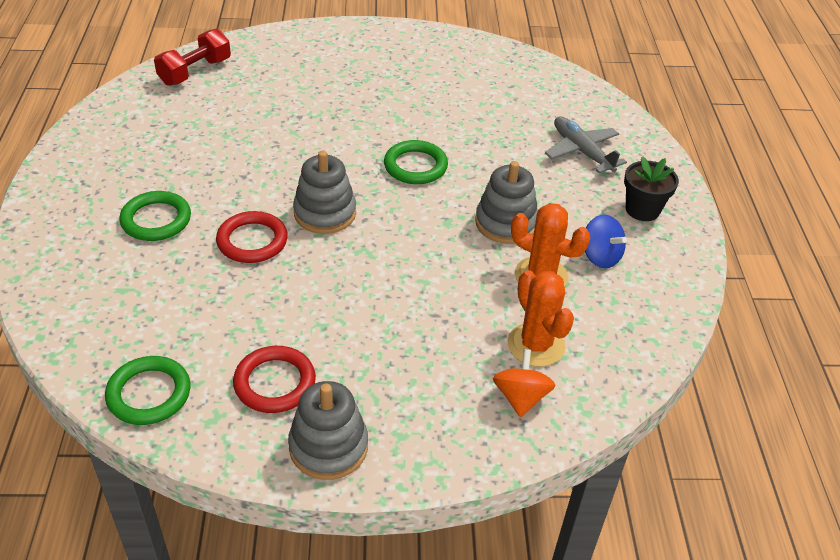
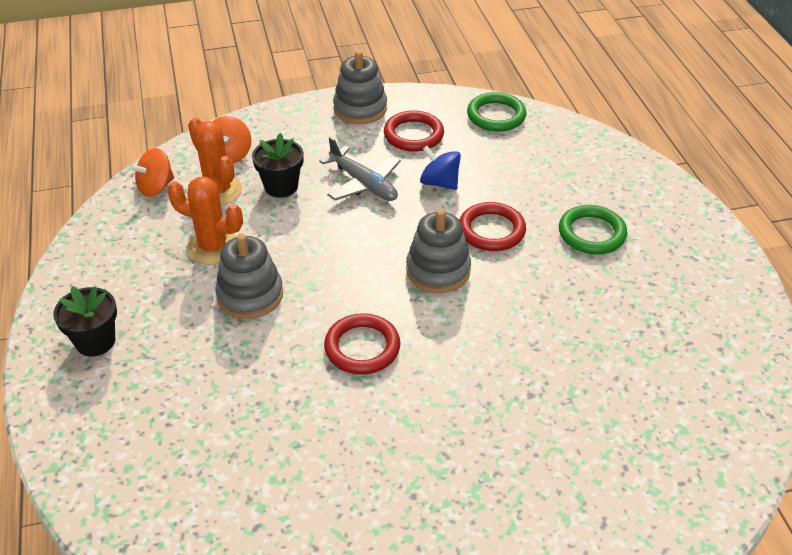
camera: 170 degrees right, 0 degrees up
(195, 72) = (713, 444): red dumbbell -> none
(415, 166) = (362, 347): green ring -> red ring
(461, 336) = (281, 186): none -> black flower pot
(582, 151) = (157, 414): grey plane -> grey plane (363, 183)
(600, 256) = (152, 277): blue spinning top -> blue spinning top (439, 183)
(611, 364) = (156, 187): none -> orange spinning top

